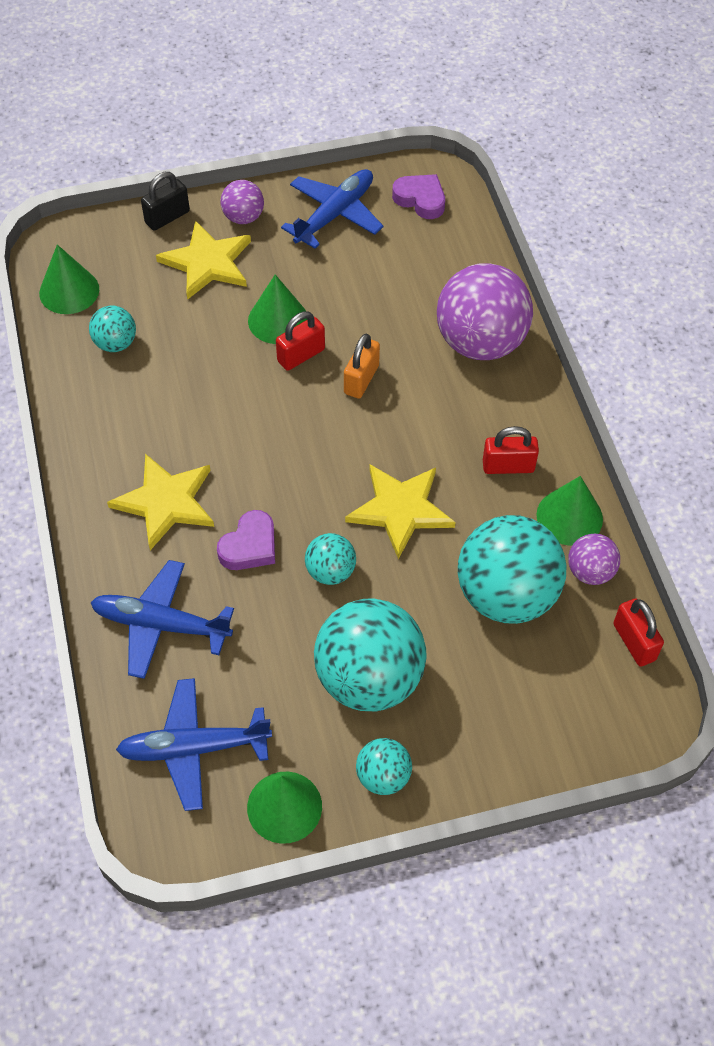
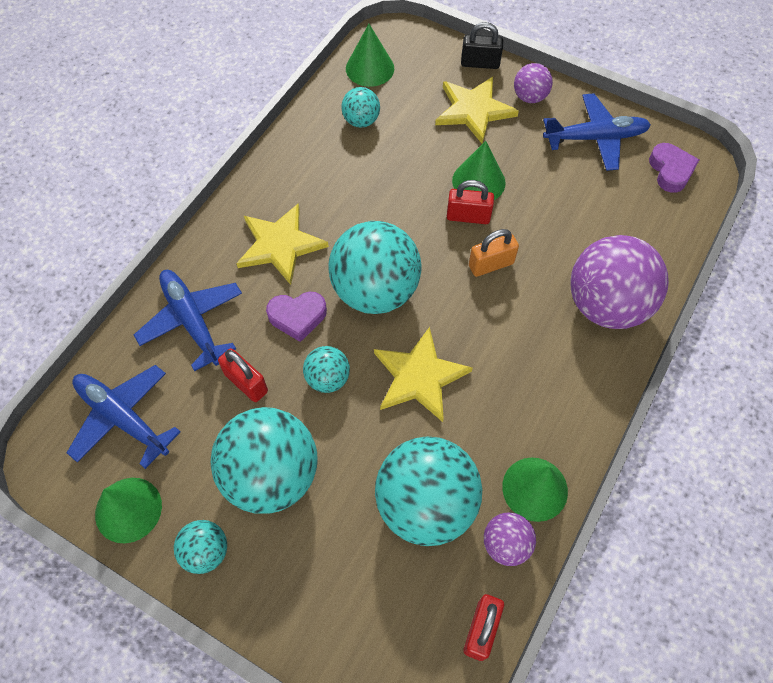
camera: 45 degrees right, 5 degrees up
(291, 474) = (375, 291): none -> turquoise ball
(508, 466) = (529, 411): red padlock -> red padlock (246, 383)

